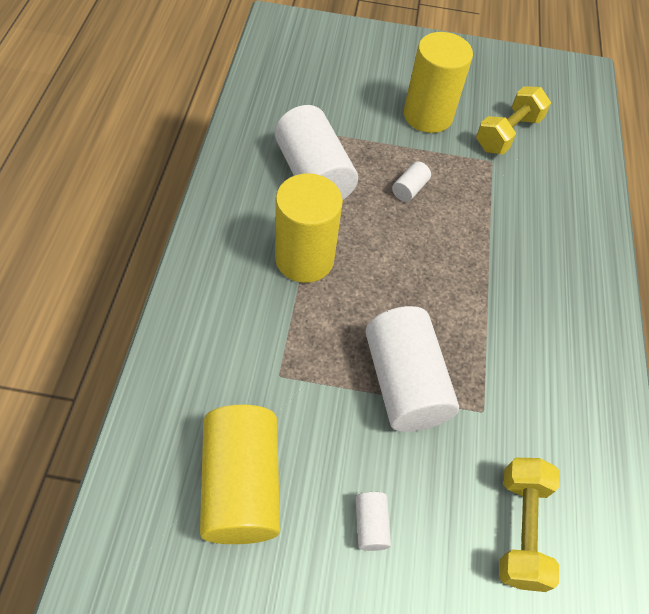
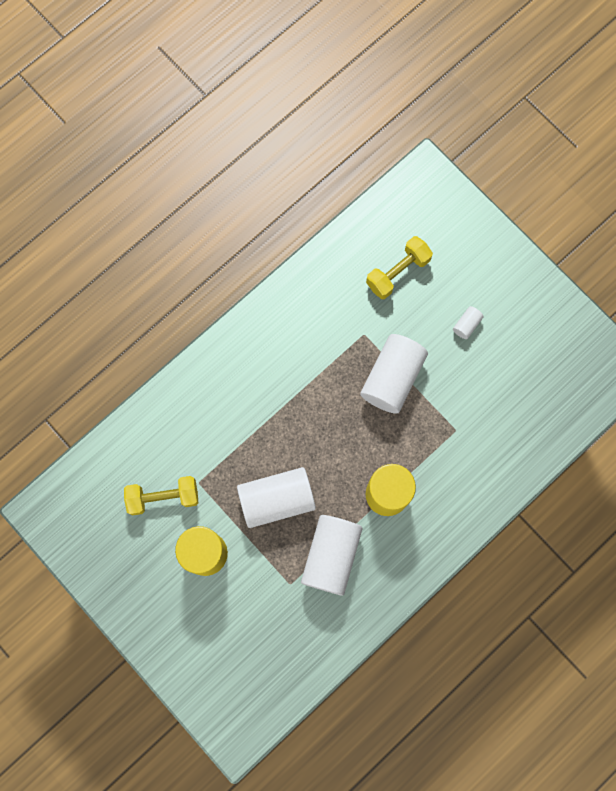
camera: 135 degrees left, 20 degrees up
(241, 485) = (514, 386): yellow cylinder -> none
(409, 189) = (276, 499): white cylinder -> white cylinder, size x2.34

